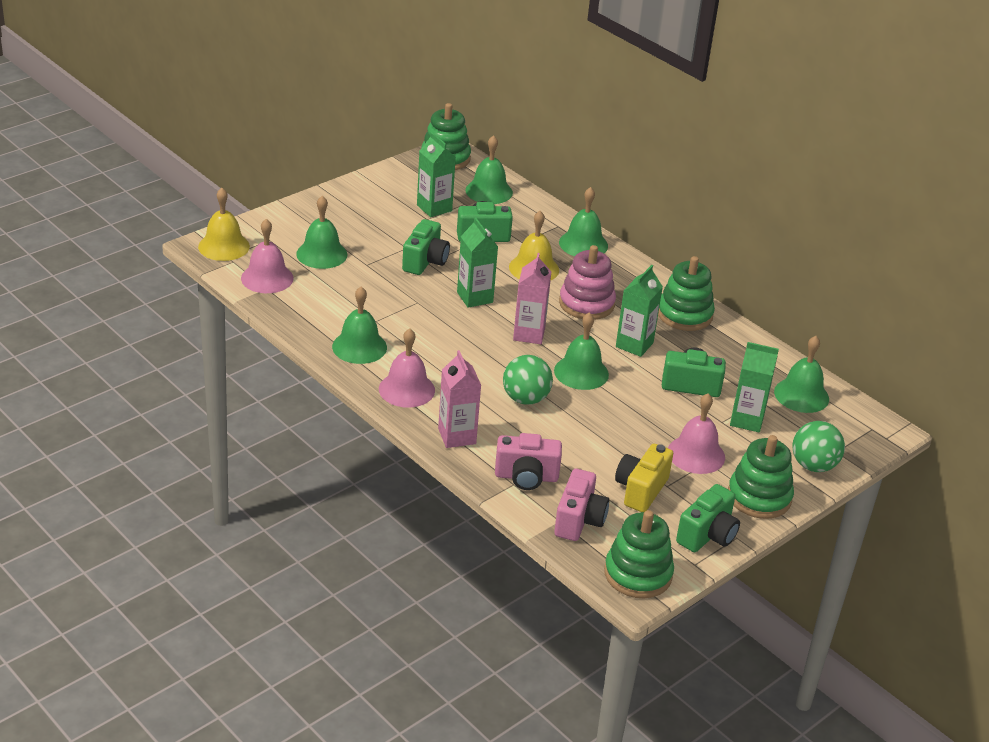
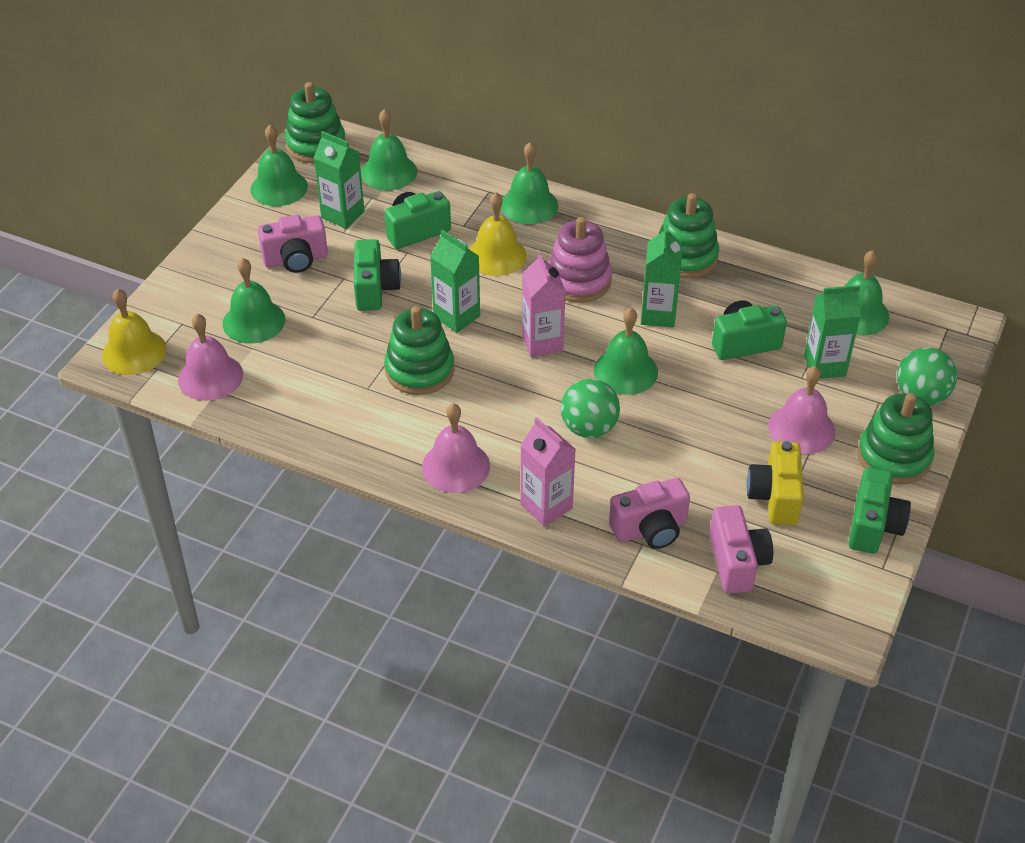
camera: 20 degrees left, 10 degrees up
(359, 347) = (370, 430): green bell -> green bell (279, 187)
(379, 225) = (296, 260): none -> pink camera
(638, 574) = (836, 605): green stacking toy -> green stacking toy (419, 370)

